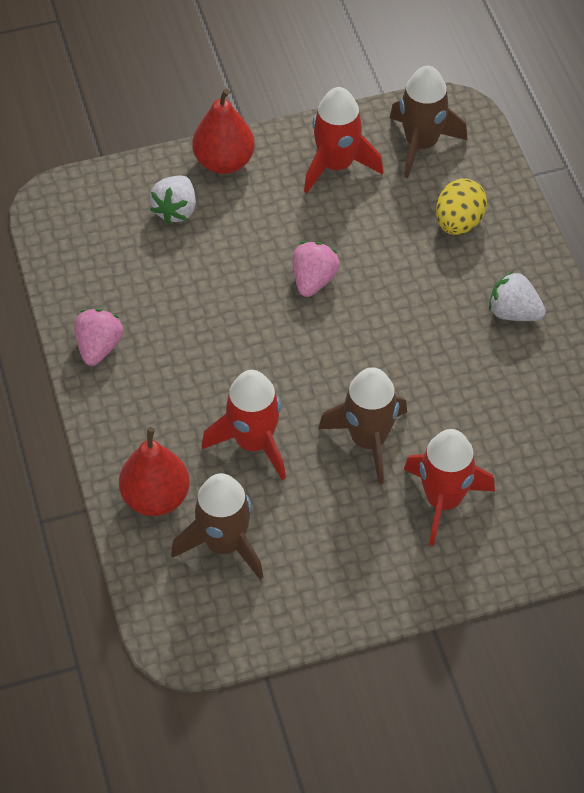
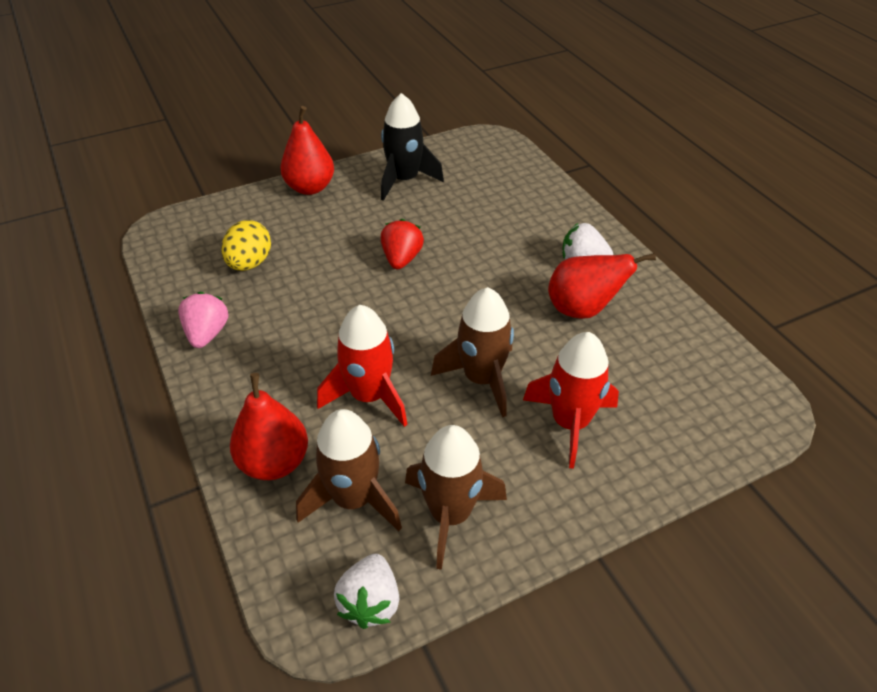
camera: 10 degrees left, 10 degrees down
(175, 210) = (272, 223): white strawberry -> white strawberry (370, 602)
(313, 280) = (401, 259): pink strawberry -> red strawberry
(337, 165) = (404, 180): red rocket -> black rocket
(421, 144) = (469, 161): brown rocket -> brown rocket (450, 515)
(458, 222) = (515, 206): yellow egg -> yellow egg (249, 263)
(495, 374) = (583, 310): none -> red pear

